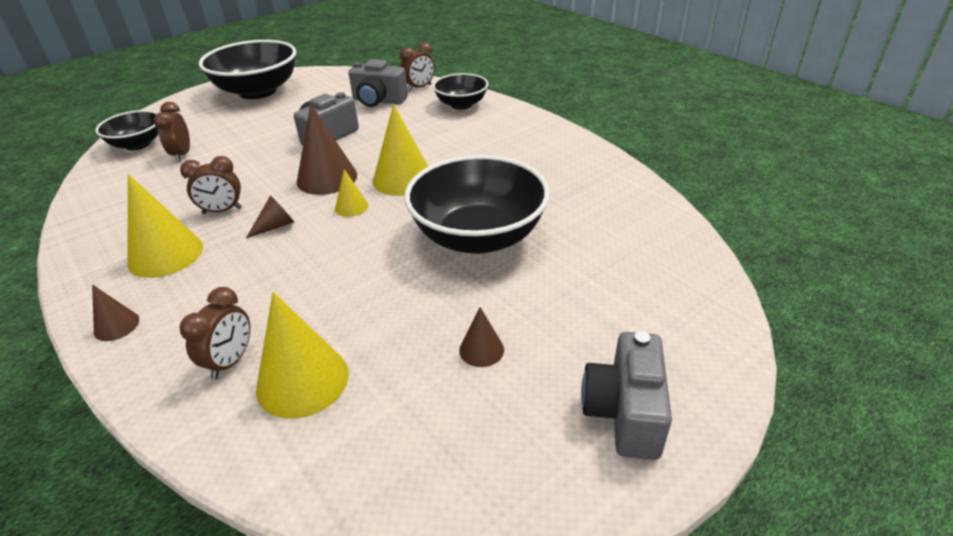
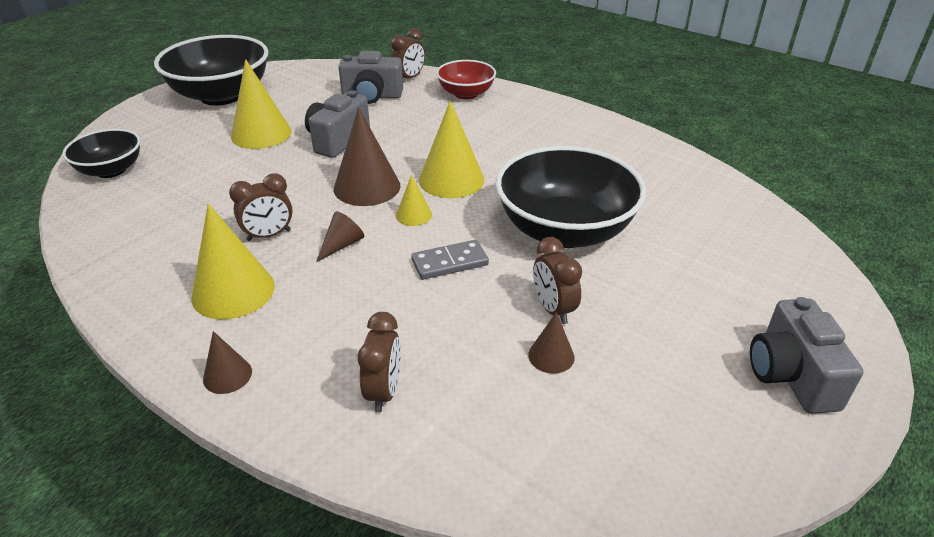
camera: 15 degrees left, 0 degrees up
(182, 155) = (176, 177): brown clock -> brown clock (553, 309)
(302, 380) = (473, 398): yellow cone -> yellow cone (261, 134)
(357, 253) = (450, 262): none -> grey domino
(461, 104) = (466, 94): black bowl -> red bowl
(481, 349) = (632, 340): brown cone -> brown cone (551, 356)

